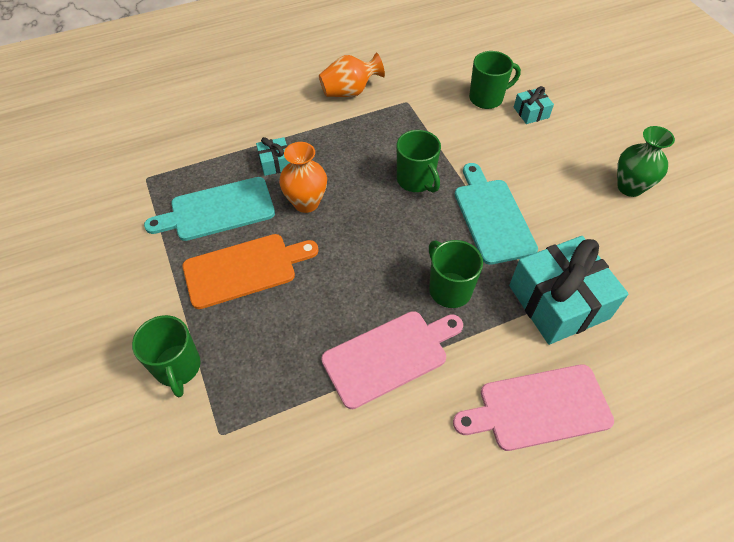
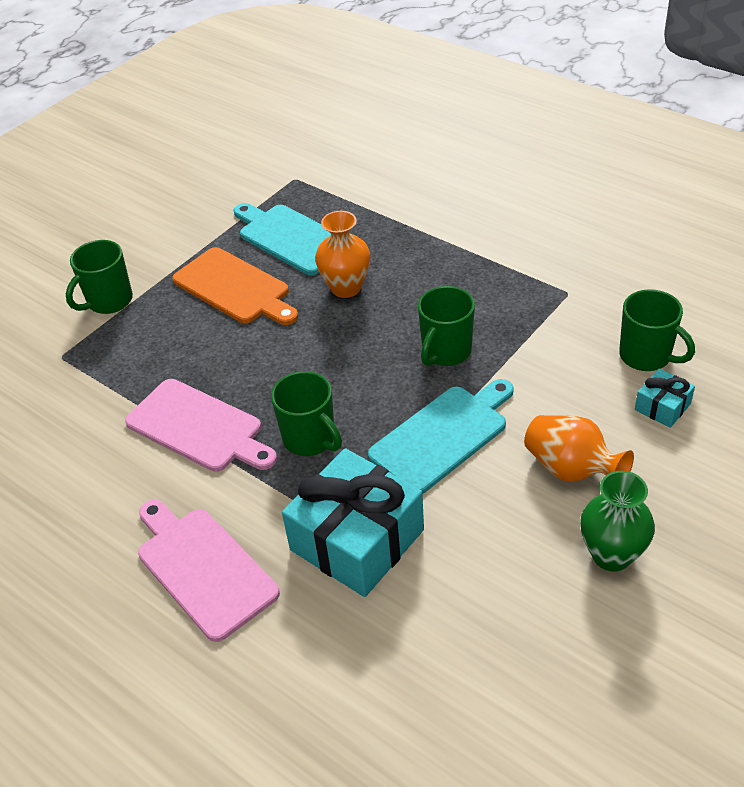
camera: 65 degrees right, 10 degrees down
(275, 163) = (381, 243): turquoise gift -> none
(349, 92) = (538, 243): orange vase -> orange vase (571, 469)
(449, 289) = (310, 439): green mug -> green mug turned 105 degrees clockwise

